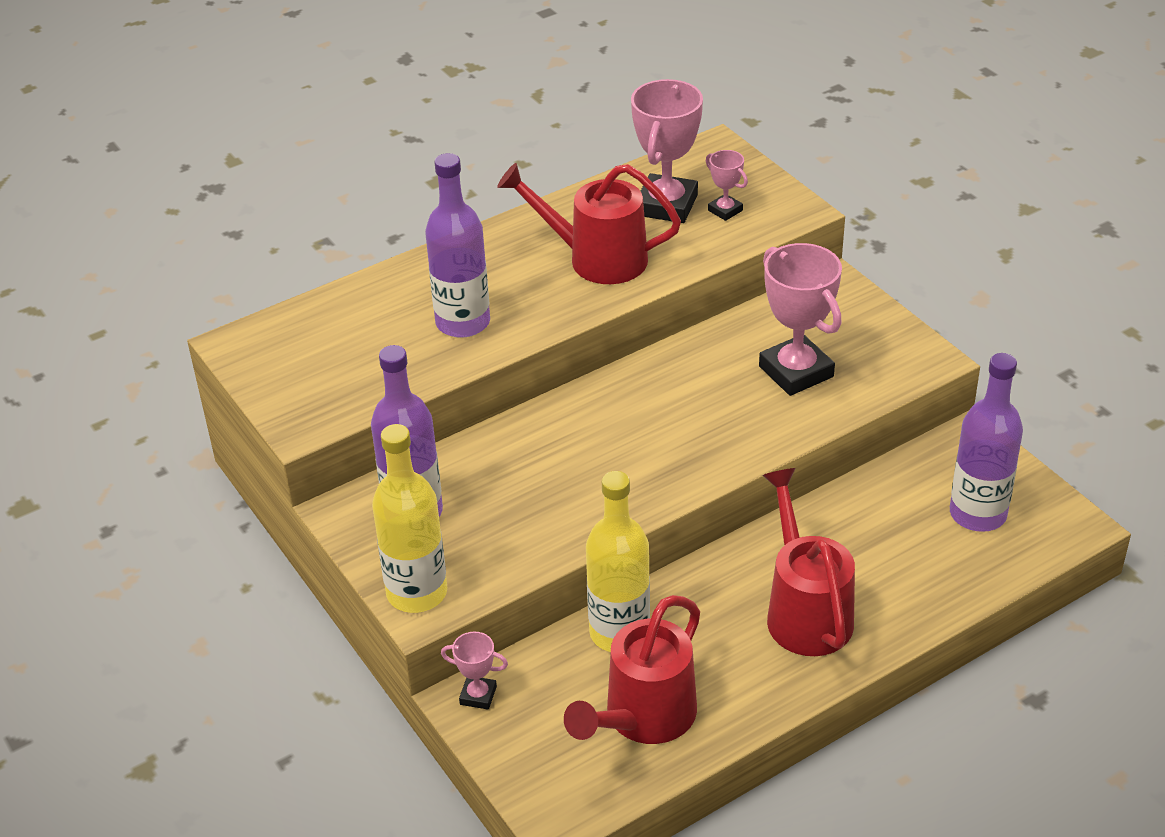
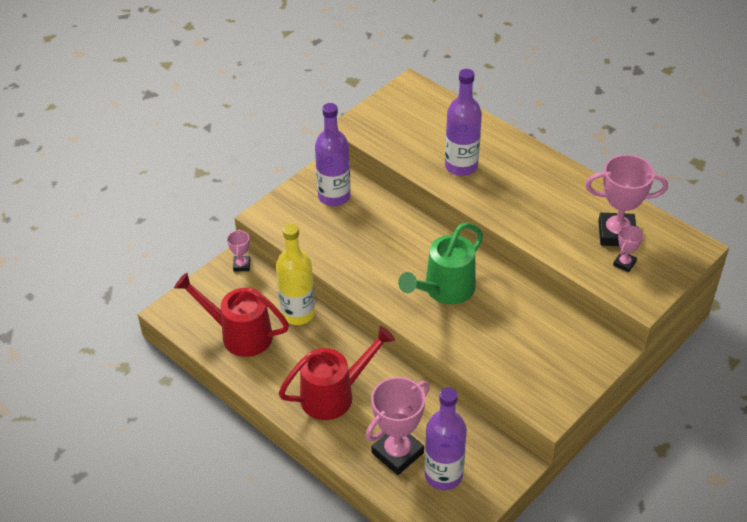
camera: 75 degrees right, 5 degrees up
(417, 592) = (276, 211): yellow bottle -> none
(595, 259) = (545, 210): red watering can -> none
(674, 419) = (444, 290): none -> green watering can
(796, 371) = (510, 342): pink trophy -> pink trophy (397, 453)

